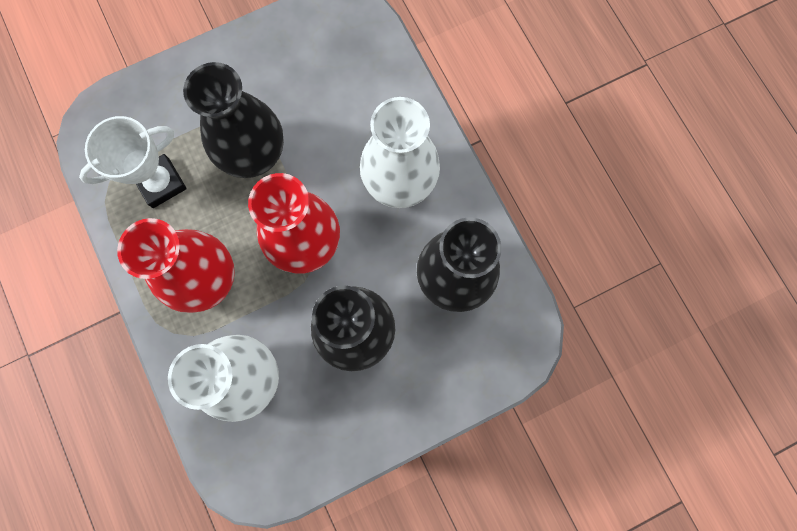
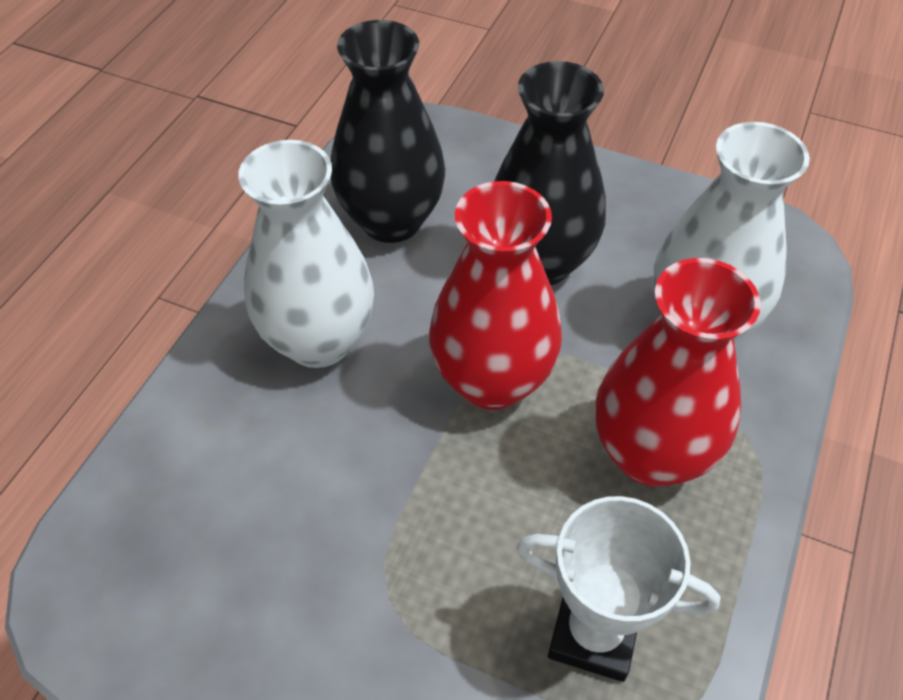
camera: 130 degrees left, 25 degrees down
(254, 155) = (432, 537): black vase -> none

